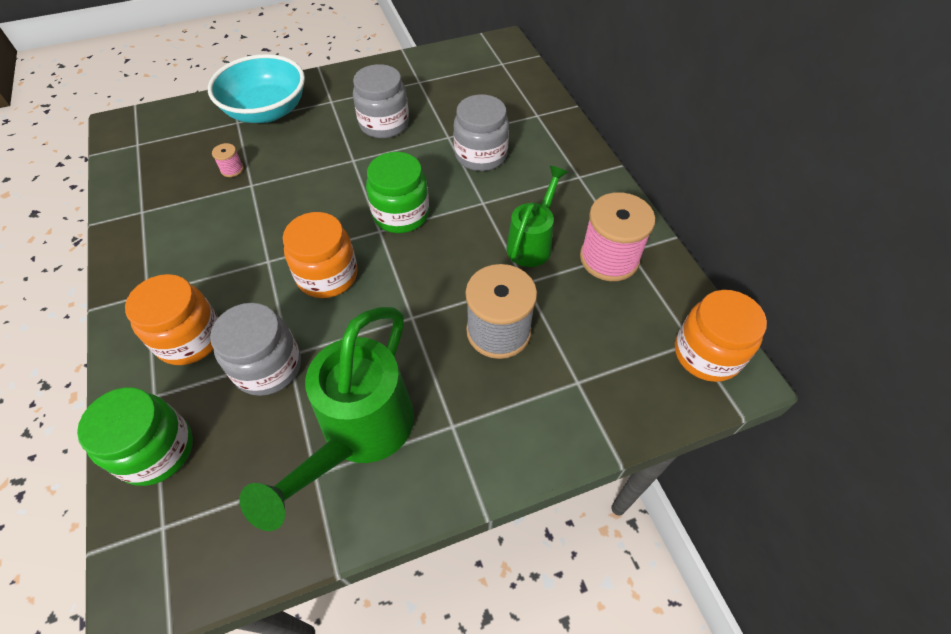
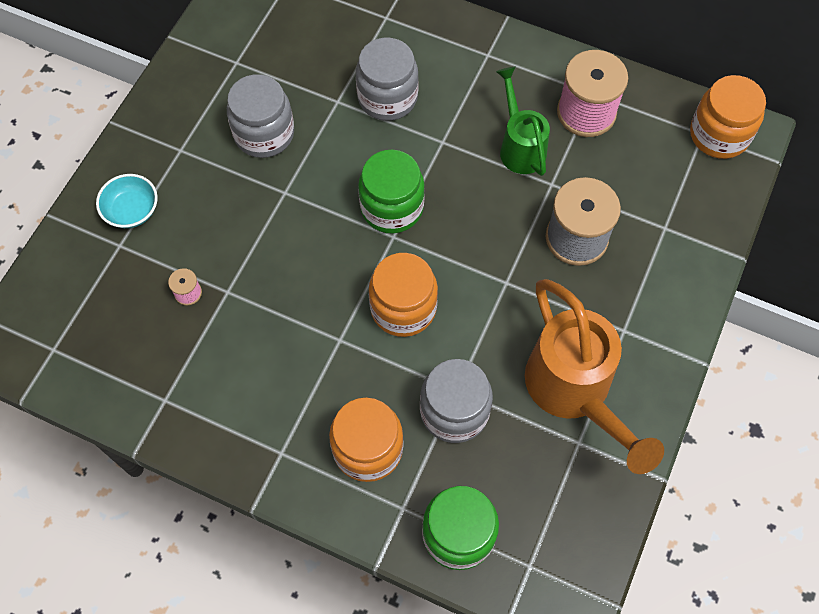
camera: 45 degrees left, 10 degrees up
(266, 111) = (132, 210): turquoise bowl -> turquoise bowl, size x0.52
(359, 435) = (575, 393): green watering can -> orange watering can

